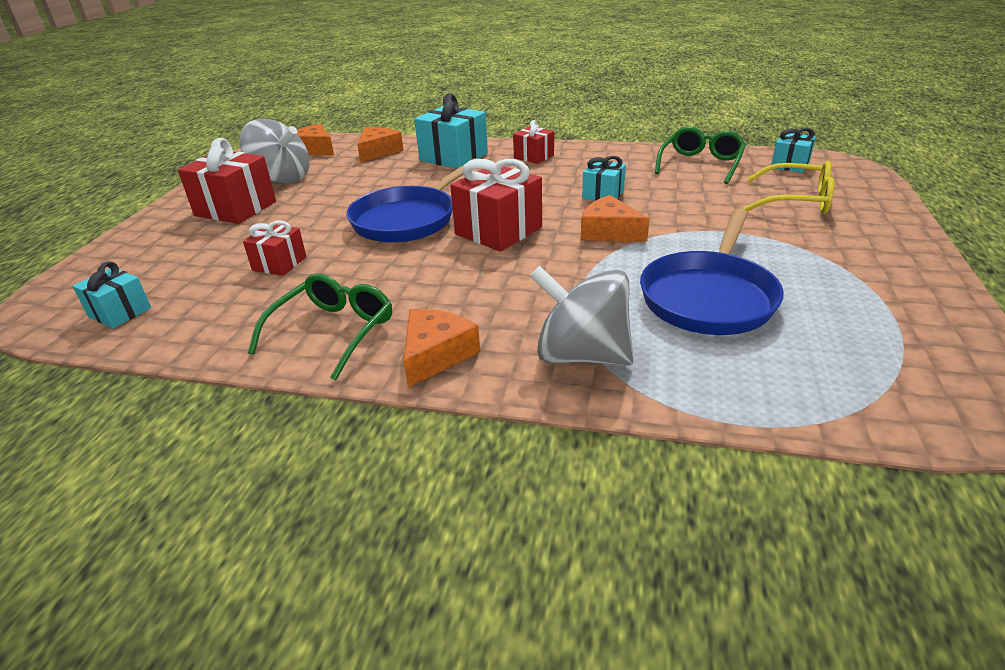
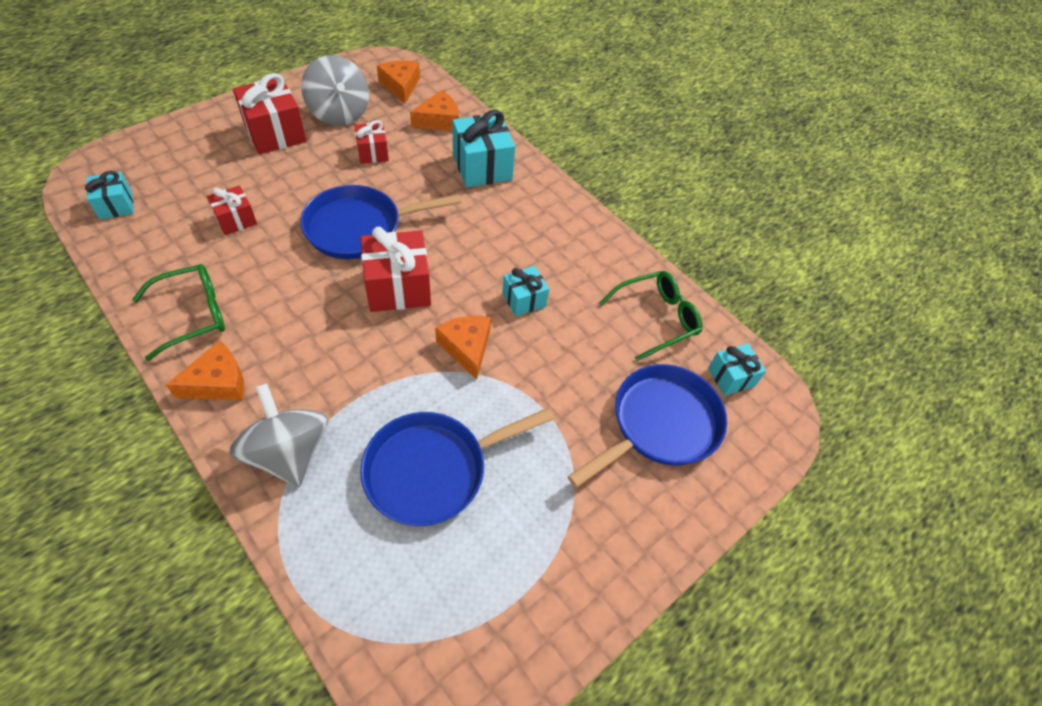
camera: 30 degrees right, 20 degrees up
(533, 157) = (540, 209): red gift -> red gift (373, 153)
(796, 200) = (659, 425): yellow glasses -> blue pan

